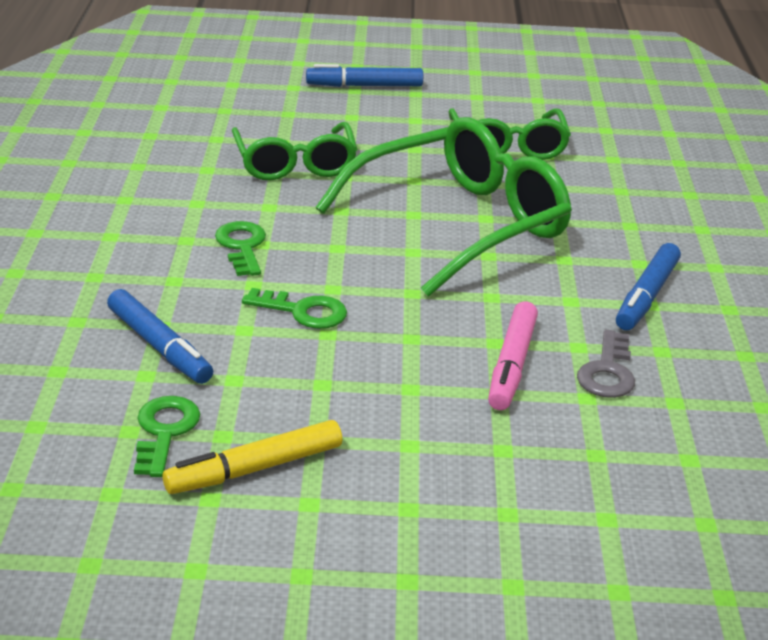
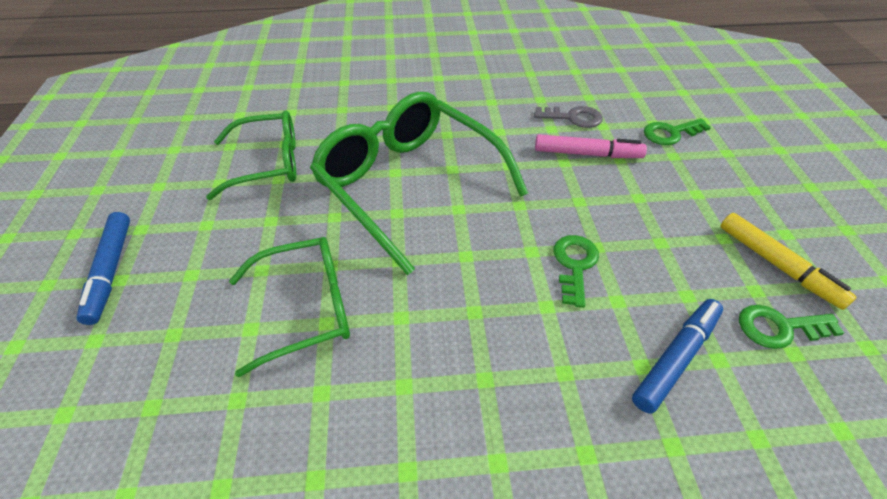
camera: 95 degrees left, 15 degrees up
(242, 246) = (485, 326): green key -> green key (670, 133)
(647, 296) = (483, 102): blue marker -> none

